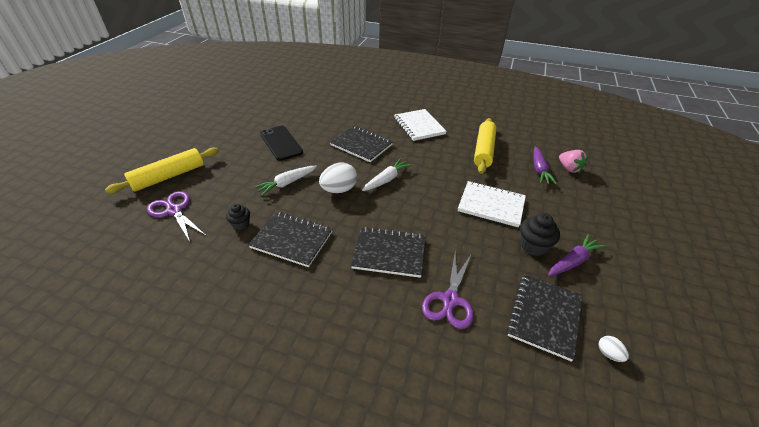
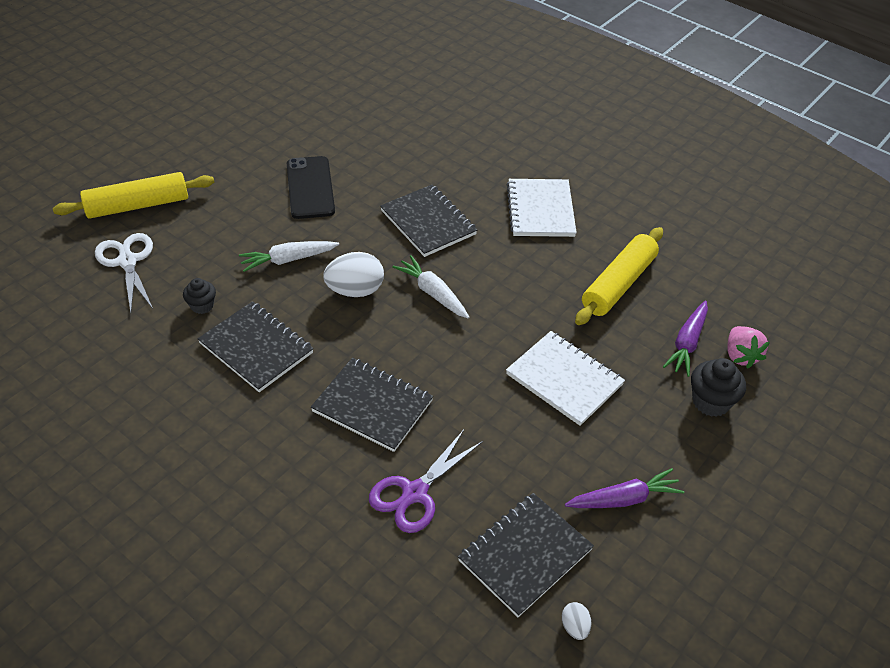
camera: 20 degrees right, 5 degrees up
(174, 211) = (127, 261): purple scissors -> white scissors
(386, 179) = (432, 293): white carrot -> white carrot turned 105 degrees counterclockwise
(533, 246) = (582, 459): black cupcake -> black cupcake (711, 402)

